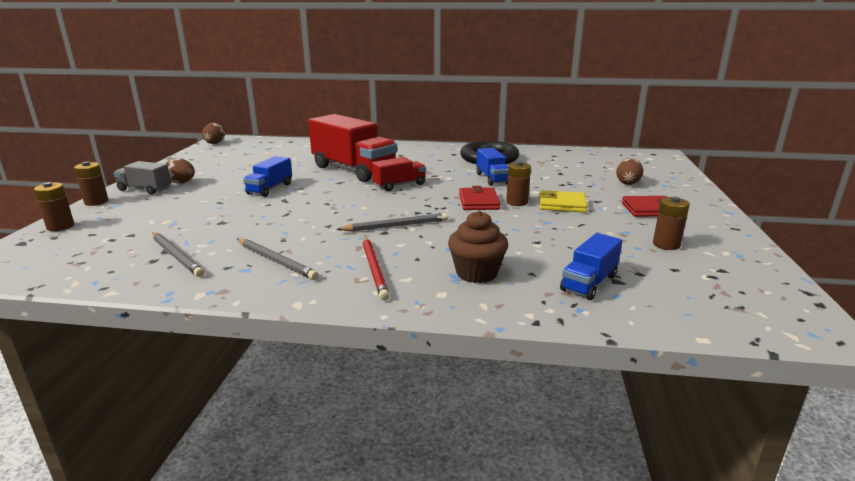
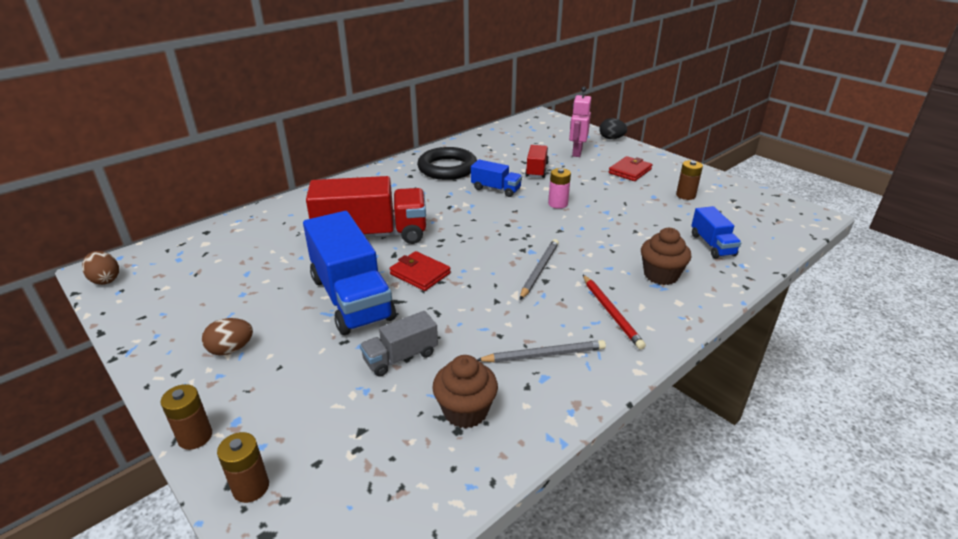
camera: 50 degrees left, 10 degrees up
(145, 189) = (210, 384): grey truck -> grey truck (400, 357)
(177, 256) = (465, 411): grey pencil -> brown cupcake
(270, 189) = (351, 298): blue truck -> blue truck, size x1.98
(374, 269) = (611, 313): red pencil -> red pencil turned 45 degrees clockwise
(399, 185) = (449, 231): red truck -> red truck (537, 170)
(478, 202) = (537, 217): red wallet -> red wallet (420, 274)
(517, 202) = (558, 204): brown battery -> pink battery
(562, 204) = (584, 192): yellow wallet -> none
(627, 183) = (576, 152): brown egg -> pink robot
(696, 186) = (611, 138): none -> black egg

